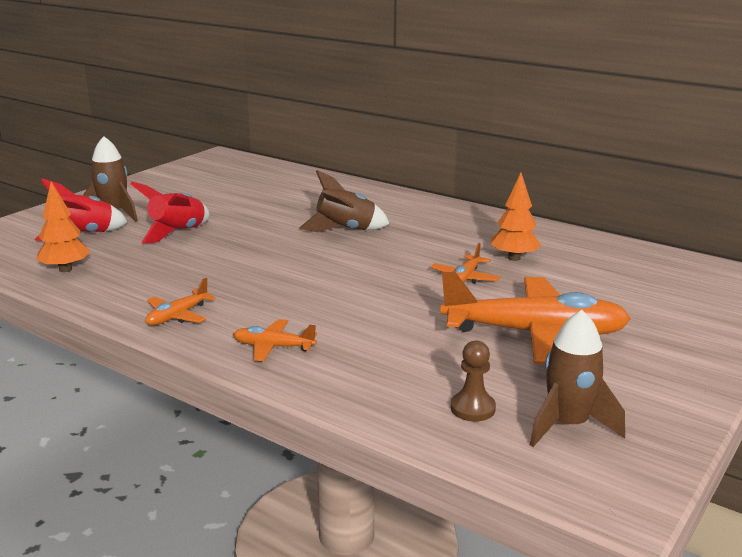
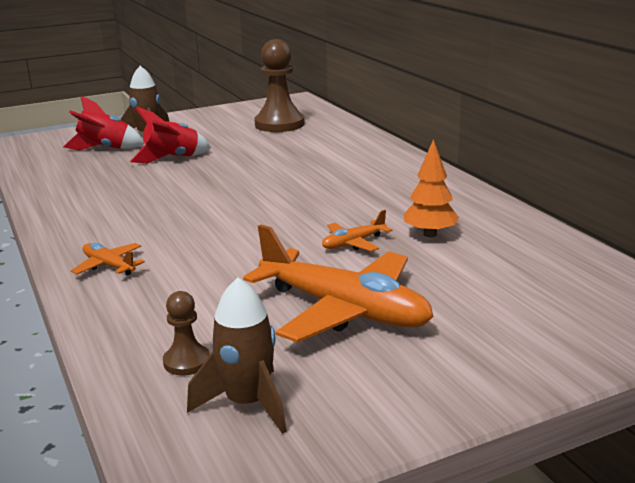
camera: 30 degrees right, 0 degrees up
(65, 269) = (56, 173): orange tree -> none
(178, 316) = (78, 225): orange plane -> none
(240, 182) = (279, 124): none -> brown pawn
(345, 230) = (308, 179): brown rocket -> none

